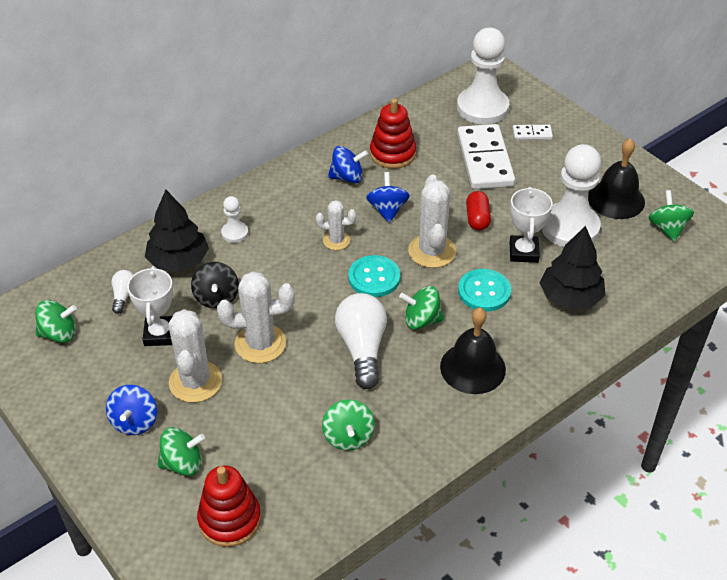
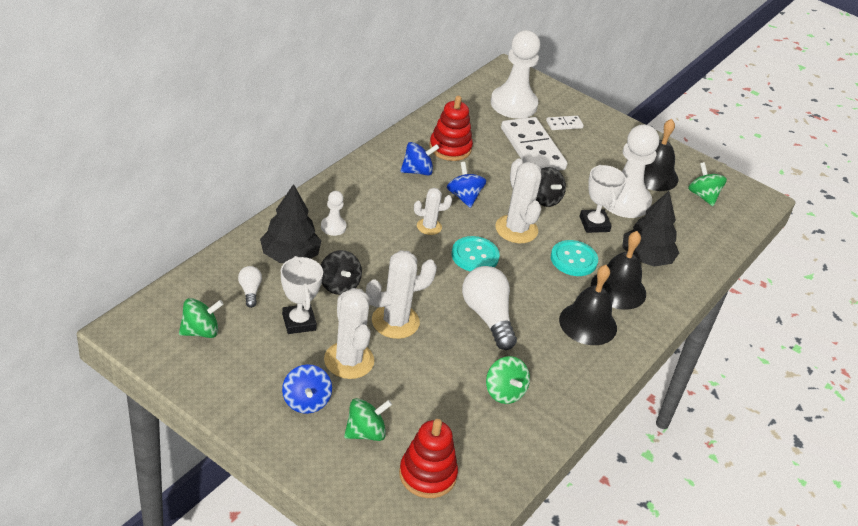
camera: 20 degrees left, 5 degrees down
(421, 320) = (530, 288): green spinning top -> none
(477, 218) = (545, 199): red capsule -> black spinning top
(523, 331) = (618, 289): none -> black bell

